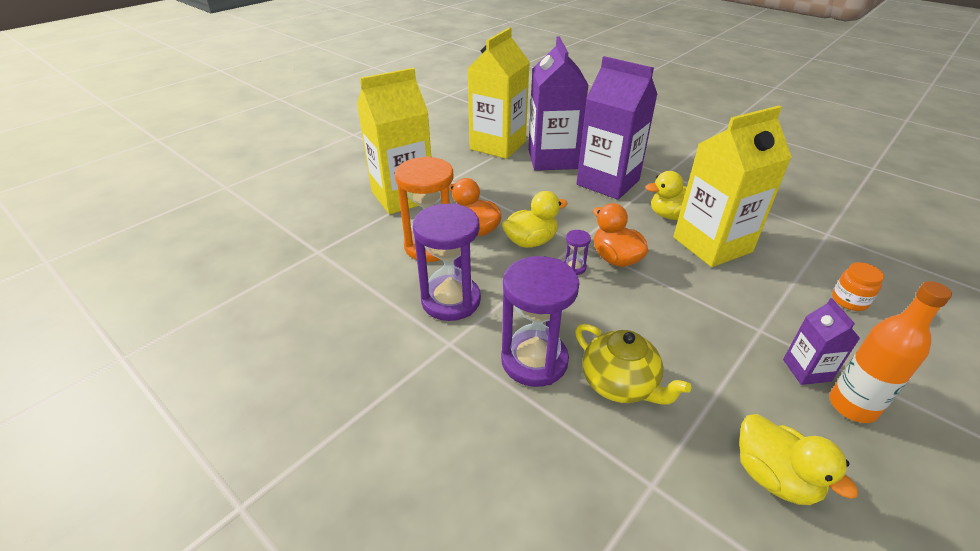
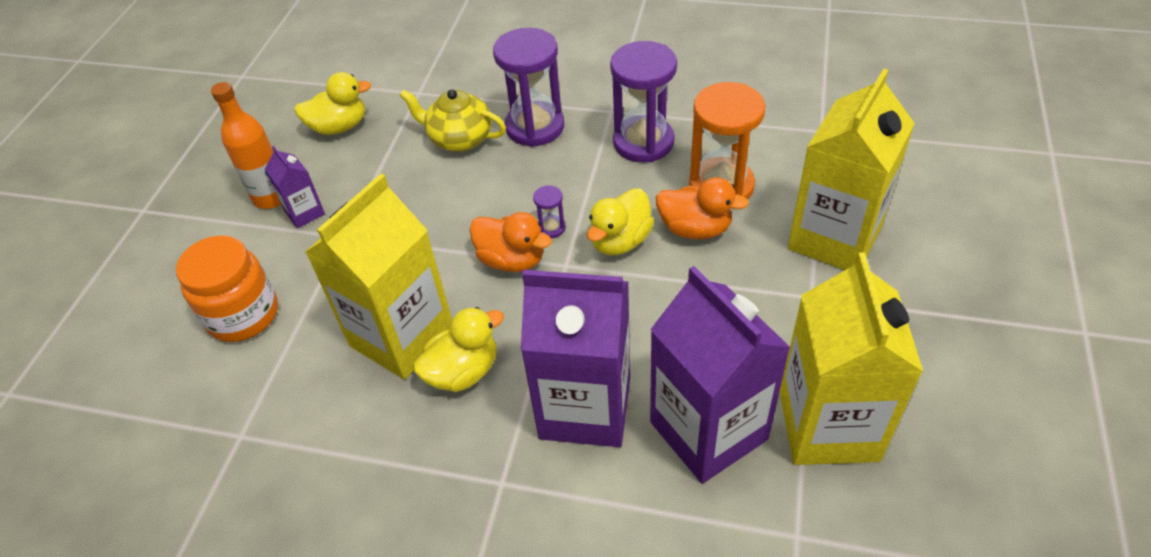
camera: 155 degrees right, 10 degrees up
(774, 477) = (339, 127): yellow duck -> yellow duck turned 135 degrees clockwise
(849, 300) = (243, 315): orange jar -> orange jar, size x1.86

